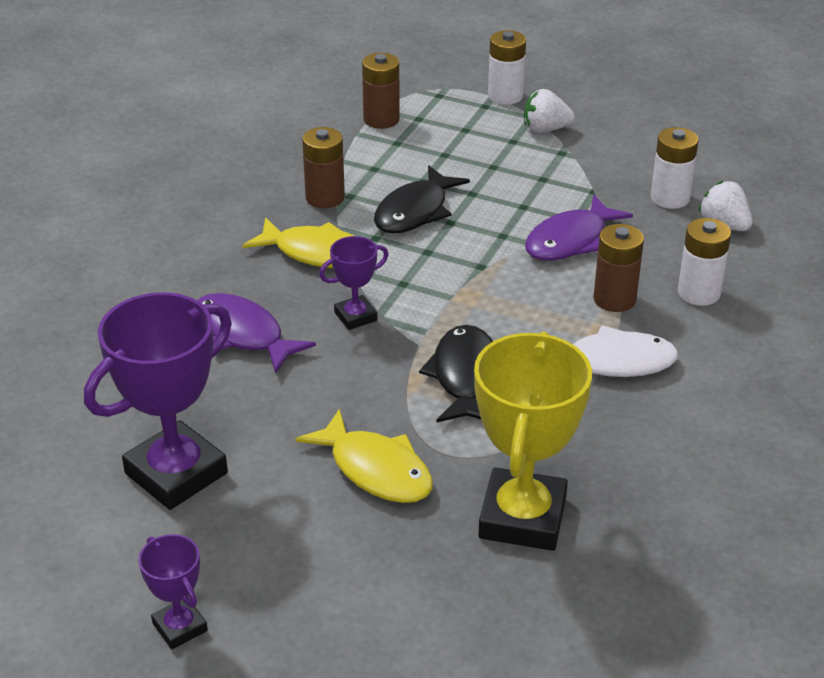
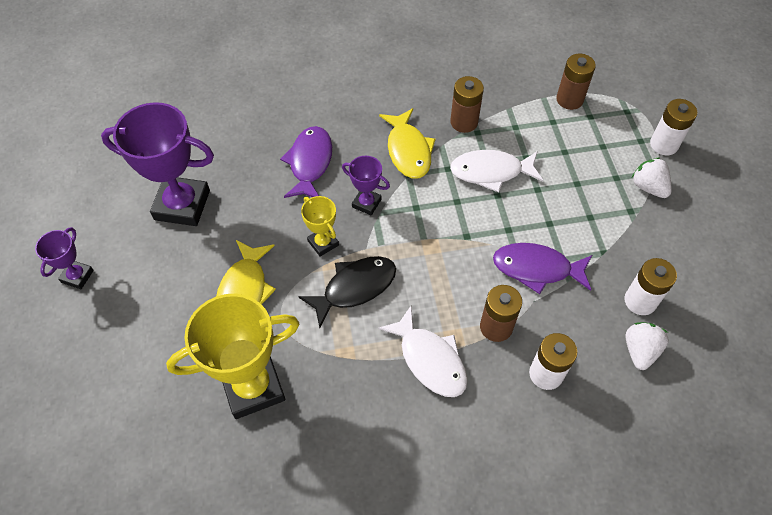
camera: 55 degrees right, 20 degrees up
(375, 374) = (323, 243): none -> yellow trophy
(415, 212) = (491, 172): black fish -> white fish

